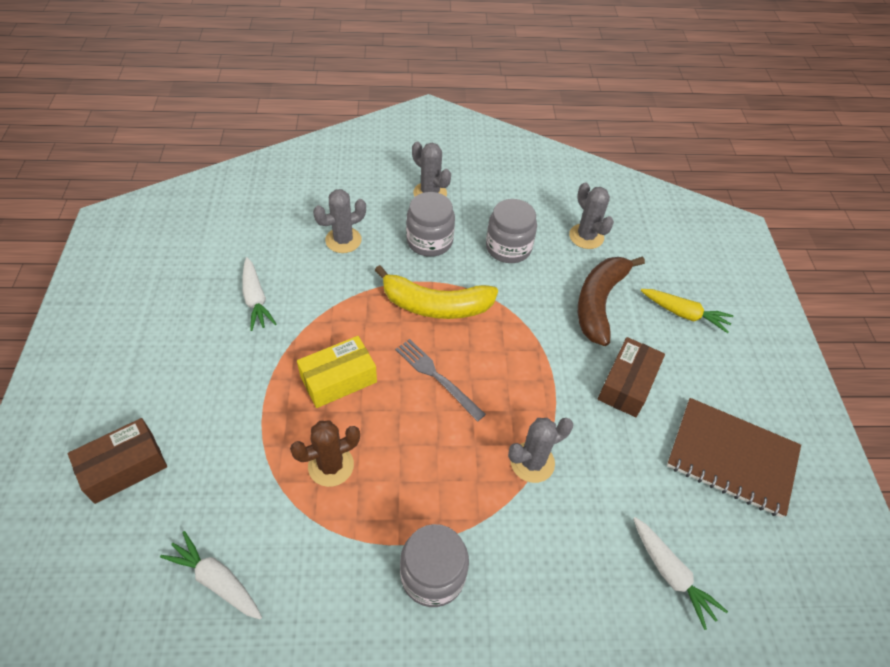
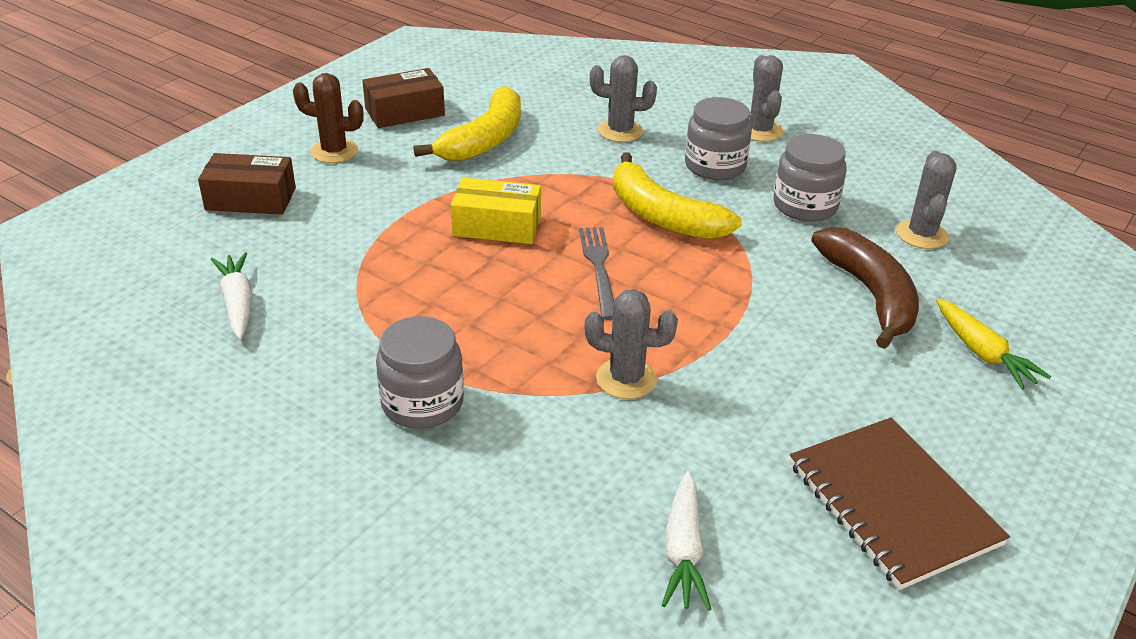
camera: 40 degrees right, 15 degrees down
(255, 299) = (484, 140): white carrot -> yellow banana
(331, 466) = (419, 280): brown cactus -> brown cactus (334, 151)
(599, 303) = (870, 295): brown banana -> brown banana turned 105 degrees clockwise
(627, 384) = (822, 375): brown box -> brown box (404, 112)

